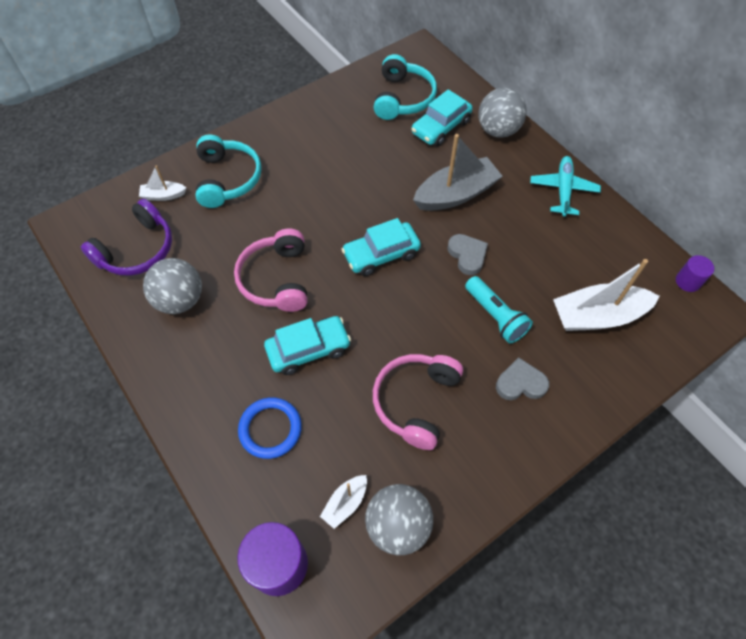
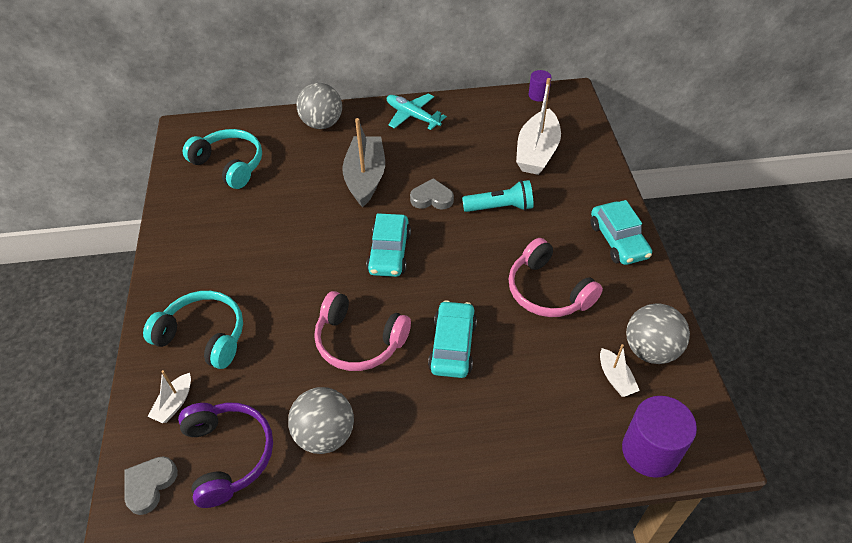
camera: 60 degrees left, 10 degrees down
(270, 429) = (517, 408): blue ring -> none
(441, 127) = (286, 155): turquoise car -> turquoise car (618, 240)
(520, 383) = (567, 220): grey heart -> grey heart (150, 485)

